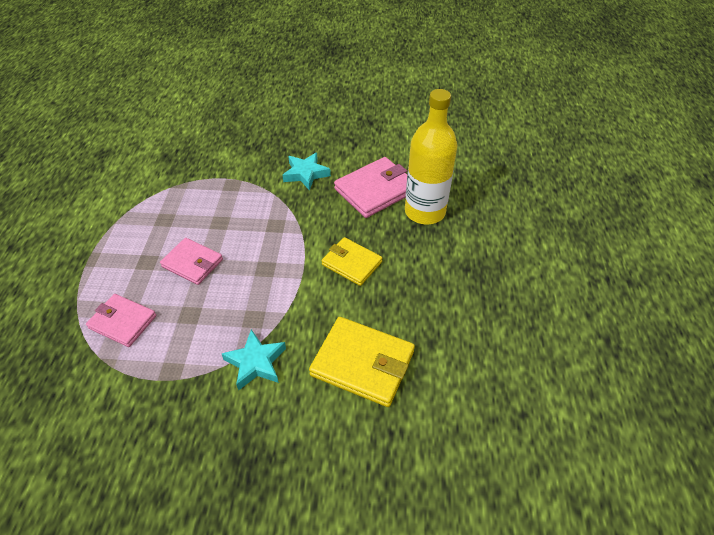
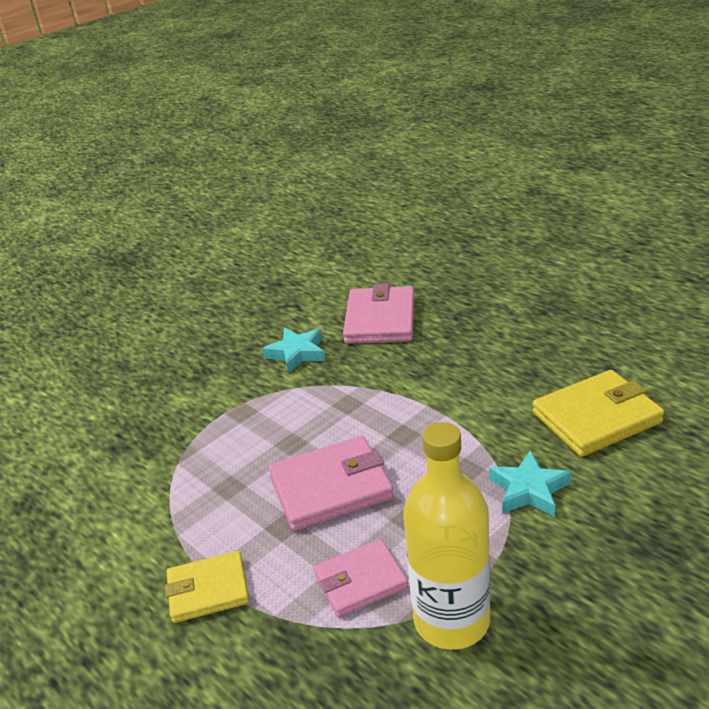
camera: 45 degrees left, 15 degrees down
(192, 263) = (331, 488): pink wallet -> pink wallet, size x1.54
(352, 263) = (462, 374): yellow wallet -> yellow wallet (208, 590)
(425, 212) = (446, 304): yellow bottle -> yellow bottle (451, 620)

